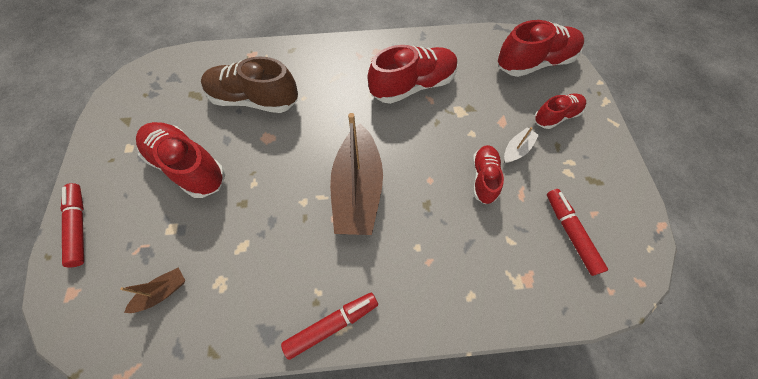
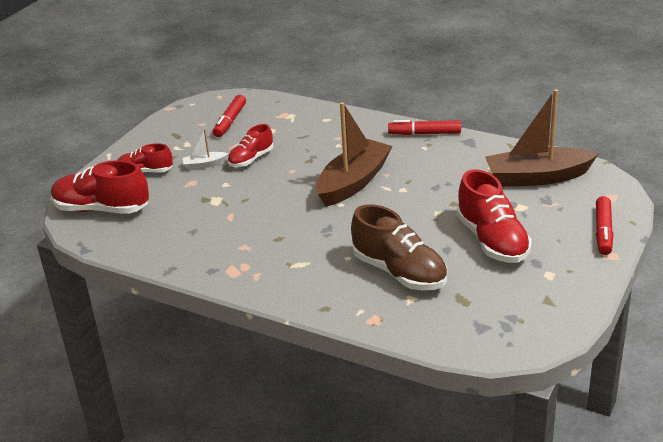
camera: 145 degrees left, 30 degrees down
(162, 292) = (537, 177): brown boat -> brown boat, size x2.30
(413, 86) = (233, 230): red shoe -> none

